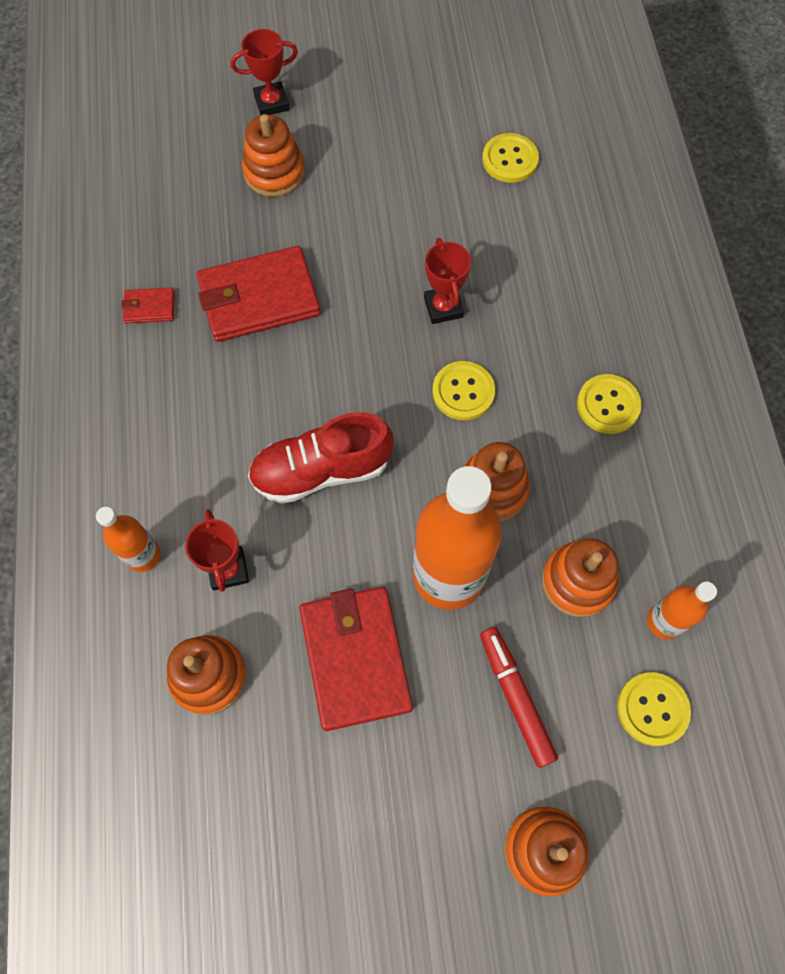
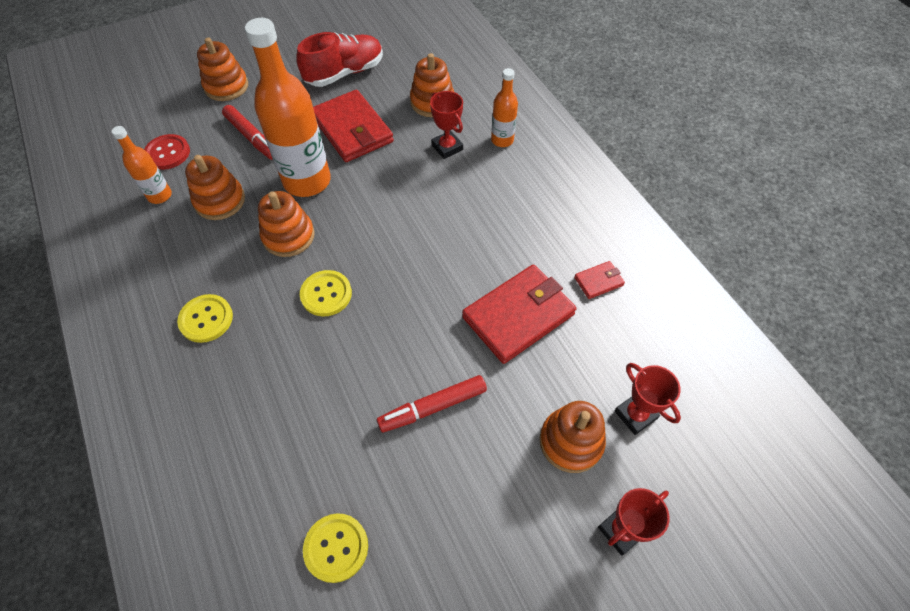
camera: 160 degrees right, 10 degrees down
(321, 470) = (413, 213): red shoe -> red shoe (345, 73)
(388, 238) = (432, 407): none -> red marker
(443, 307) = (361, 357): red trophy -> red trophy (635, 415)
(652, 709) = (167, 153): yellow button -> red button

